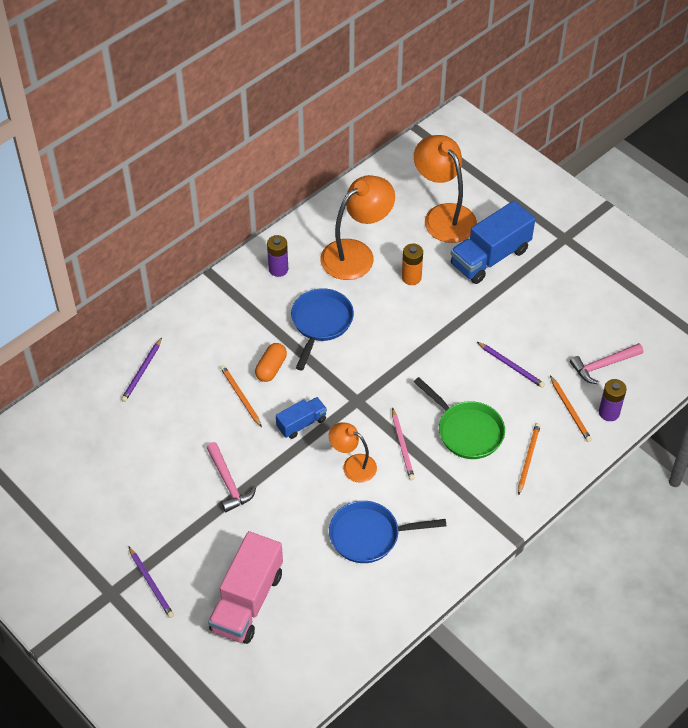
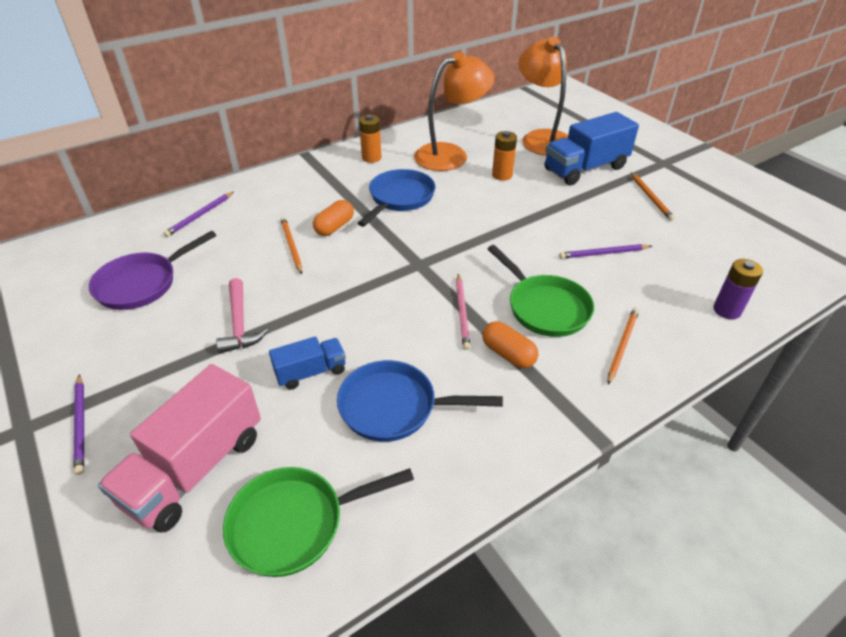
camera: 10 degrees right, 10 degrees down
(129, 456) = (142, 284): none -> purple pan
(278, 269) = (371, 158): purple battery -> orange battery
(301, 423) = (349, 277): blue truck -> blue truck (311, 372)
(326, 625) = (294, 523): none -> green pan
(353, 465) = (396, 324): orange lamp -> none
(443, 479) = (508, 354): none -> orange capsule
(511, 366) = (603, 253): purple pencil -> purple pencil turned 120 degrees clockwise
(570, 410) = (676, 302): orange pencil -> orange pencil (651, 198)
(603, 365) = (714, 265): pink hammer -> none

